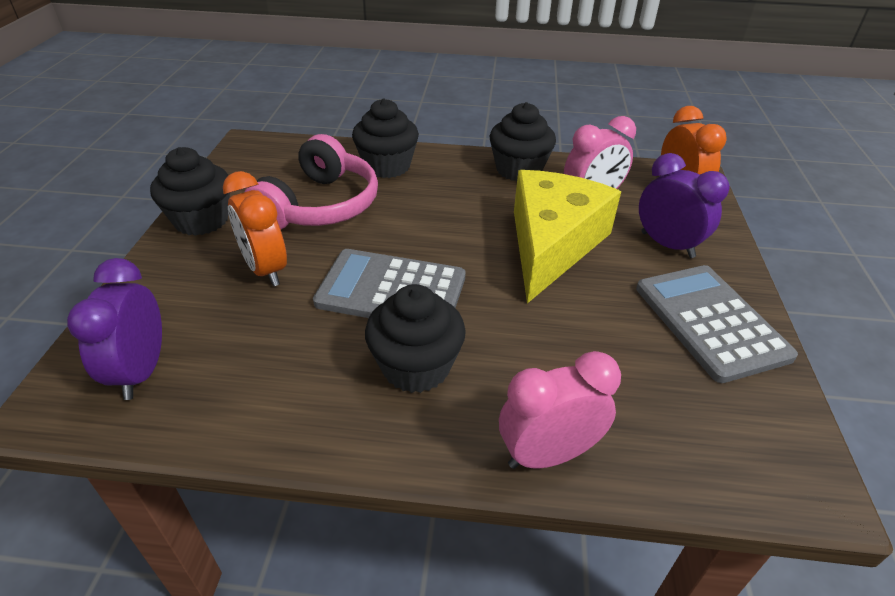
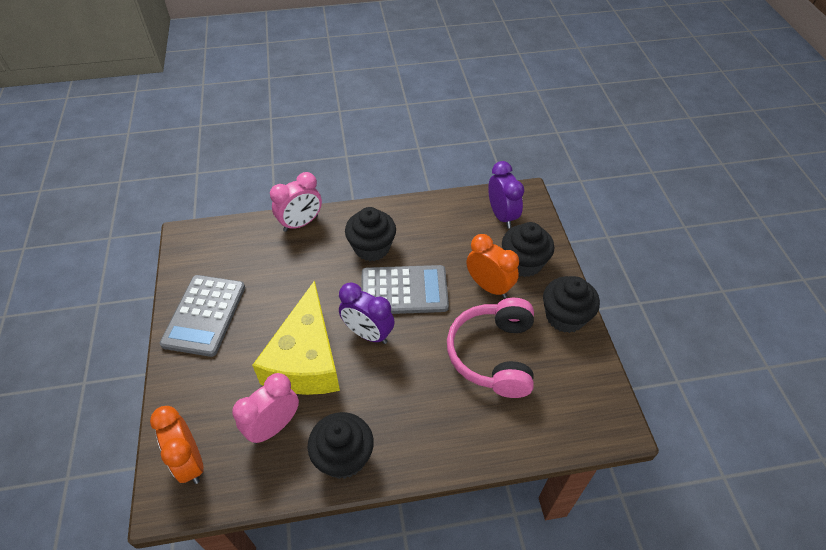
camera: 165 degrees right, 10 degrees up
(387, 166) = (468, 426): black cupcake -> black cupcake (523, 263)
(667, 245) = (217, 382): purple clock -> purple clock (368, 334)
(710, 322) = (204, 315): grey calculator -> grey calculator turned 45 degrees clockwise

